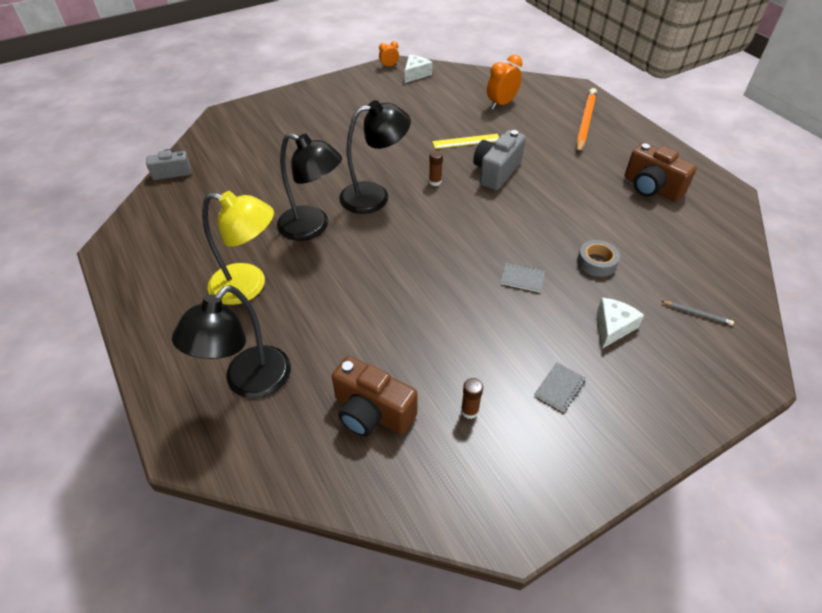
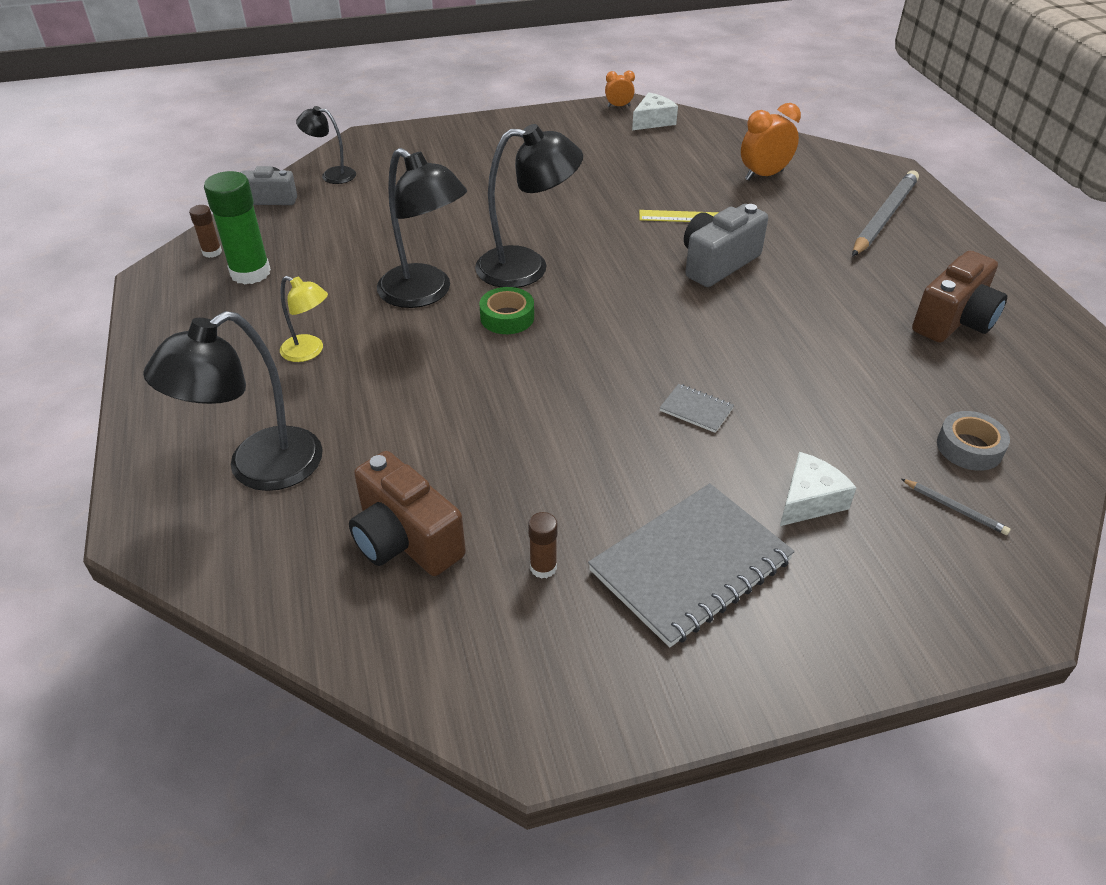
camera: 15 degrees right, 5 degrees down
(180, 233) = (250, 273): none -> green glue stick
(209, 147) = (332, 175): none -> black lamp
(249, 286) = (309, 352): yellow lamp -> yellow lamp, size x0.54
(375, 235) = (507, 317): none -> green tape
(435, 182) = (621, 263): brown glue stick -> brown glue stick (212, 252)
(559, 387) = (690, 565): grey notebook -> grey notebook, size x2.34
(585, 122) = (884, 217): orange pencil -> grey pencil
(596, 262) = (820, 408): grey tape -> grey tape (969, 447)
(651, 187) = (954, 321): brown camera -> brown camera turned 105 degrees counterclockwise

